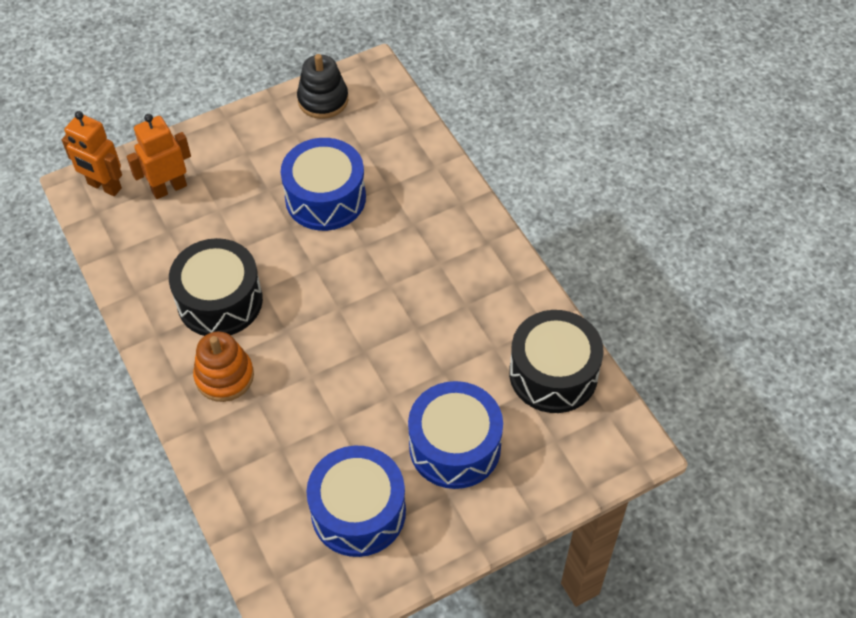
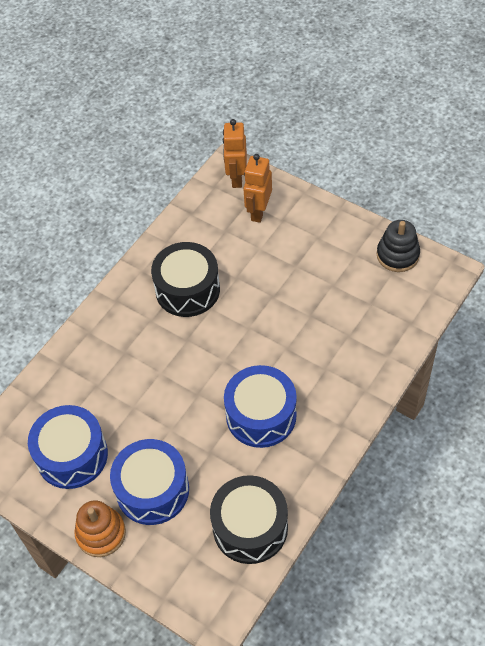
camera: 65 degrees right, 0 degrees up
(169, 188) = (258, 212): orange robot -> orange robot turned 105 degrees counterclockwise
(224, 376) = (132, 324): orange stacking toy -> orange stacking toy (101, 533)
(325, 198) = (311, 303): blue drum -> blue drum (261, 415)

